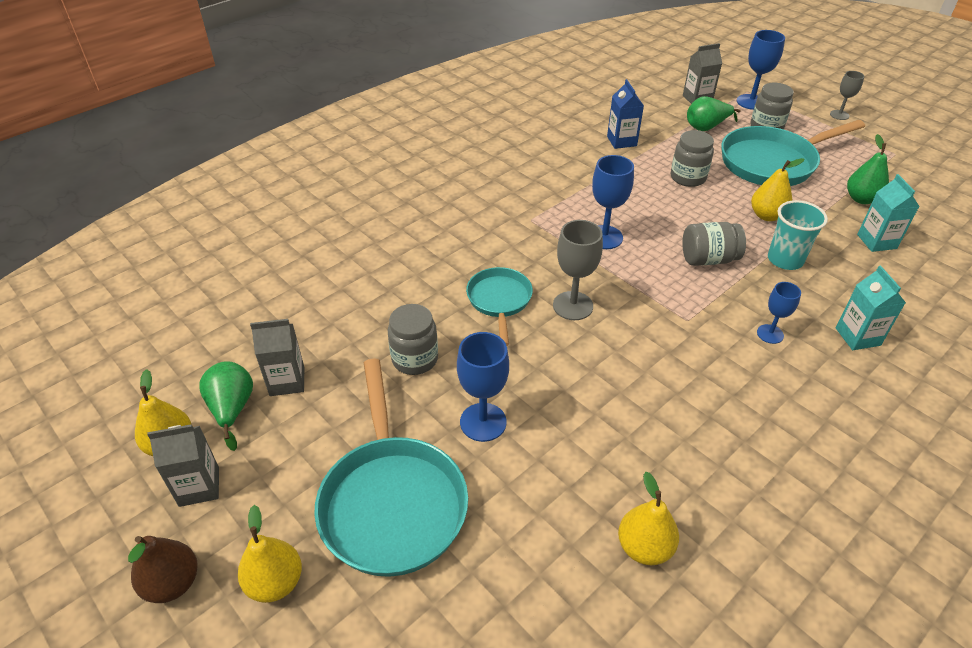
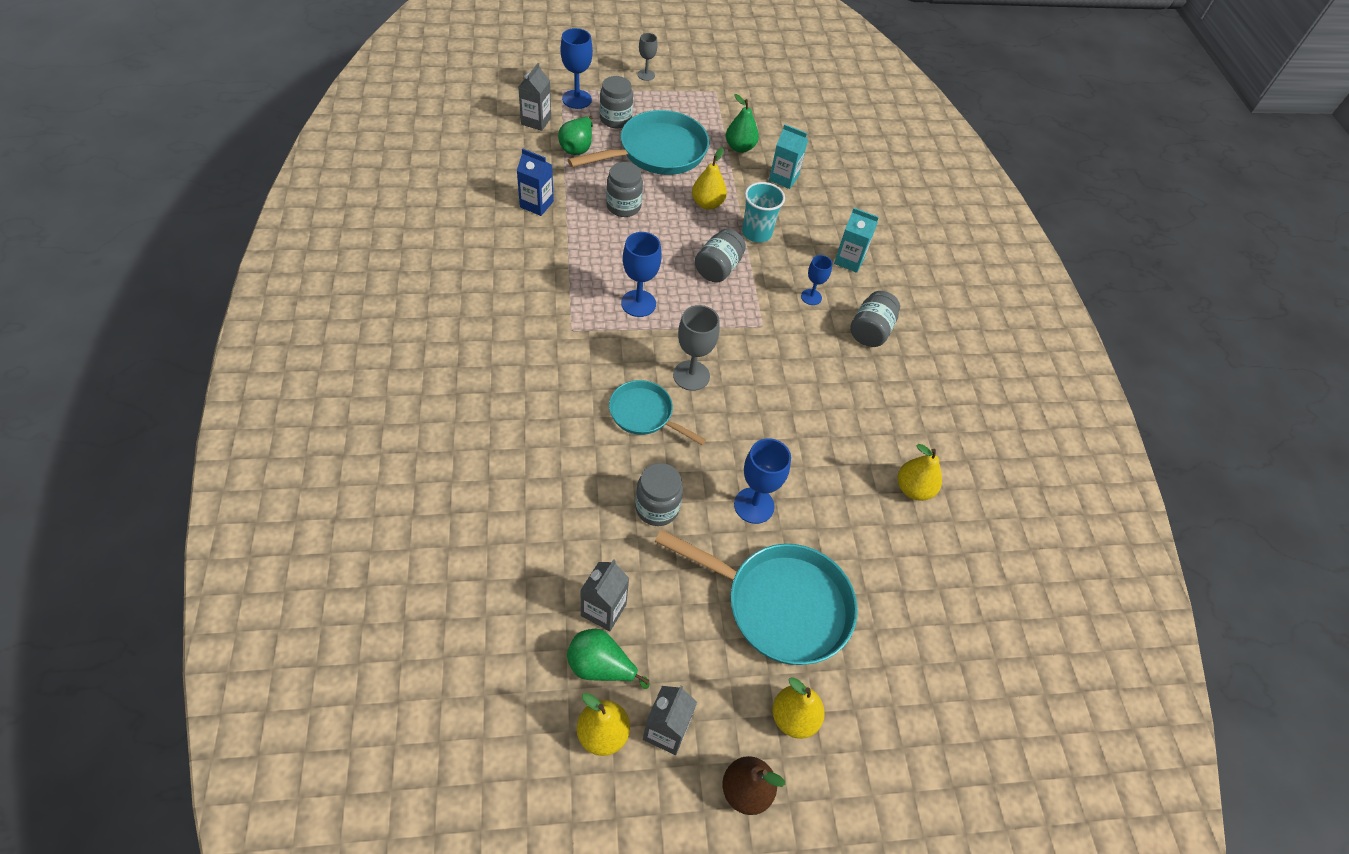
camera: 60 degrees left, 10 degrees up
(772, 162) = (657, 152): turquoise pan -> turquoise pan turned 135 degrees counterclockwise
(796, 400) = (870, 331): none -> grey jar

